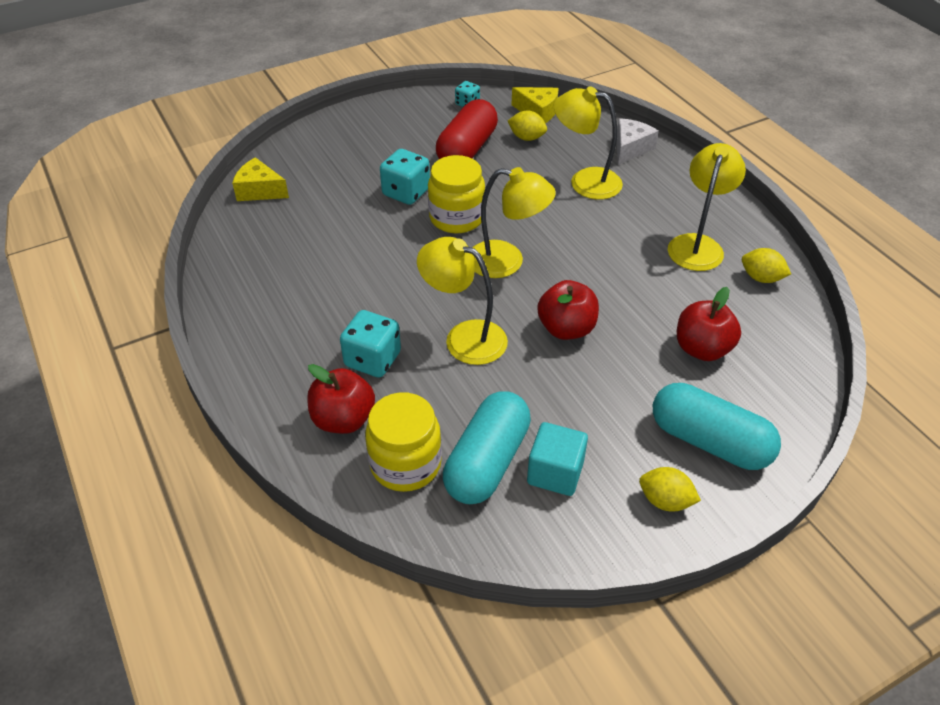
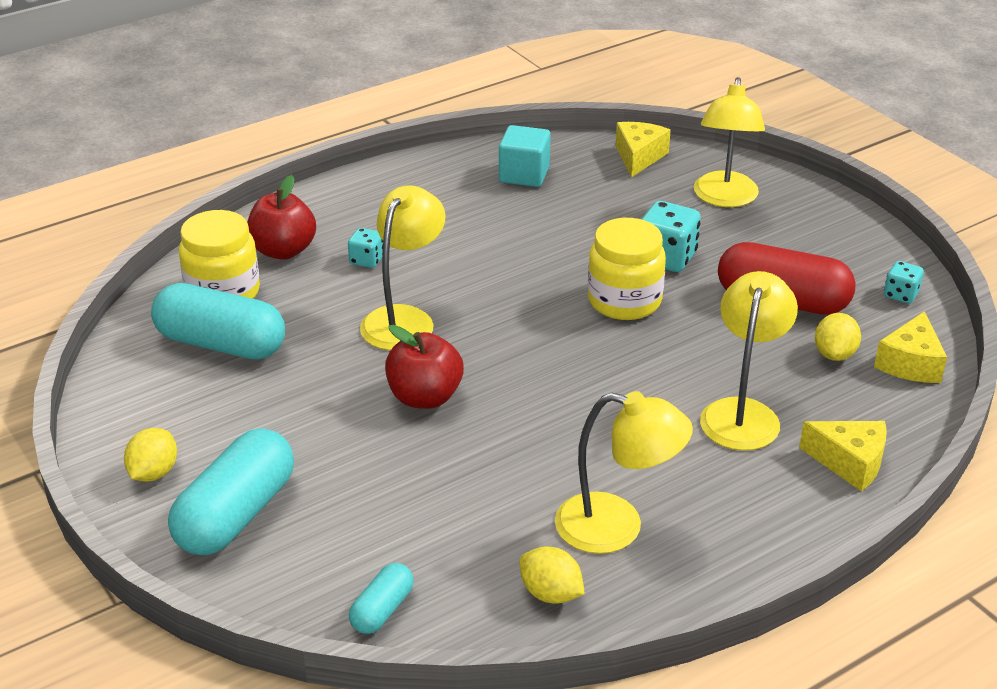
camera: 85 degrees right, 10 degrees down
(372, 359) = (367, 260): turquoise dice -> turquoise dice, size x0.57
(507, 262) = (544, 346): yellow lamp -> yellow lamp (724, 198)
(555, 472) = (202, 391): turquoise cube -> turquoise cube (524, 175)
(630, 148) = (850, 463): white cheese -> yellow cheese
(702, 349) = (395, 518): red apple -> none
(761, 278) = (550, 593): yellow lemon -> yellow lemon turned 75 degrees counterclockwise
(792, 357) = (382, 610): none -> turquoise capsule

